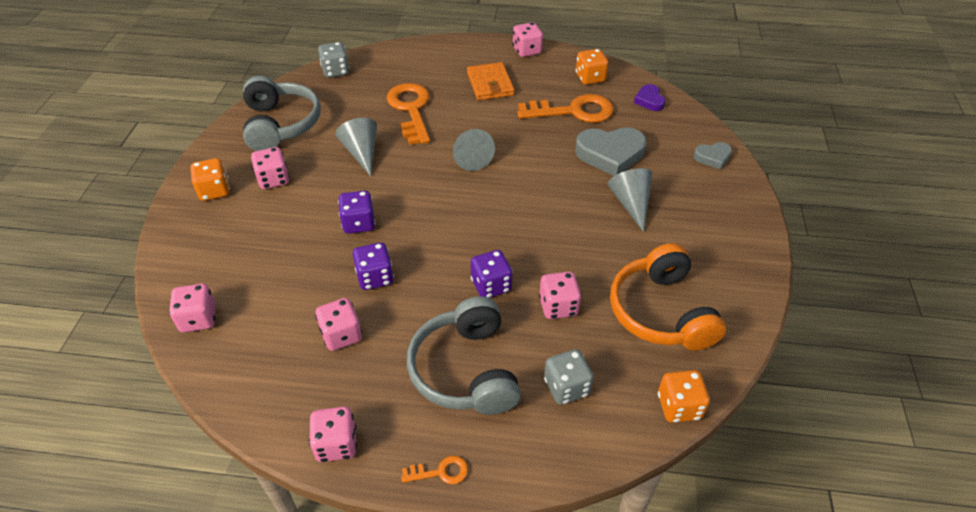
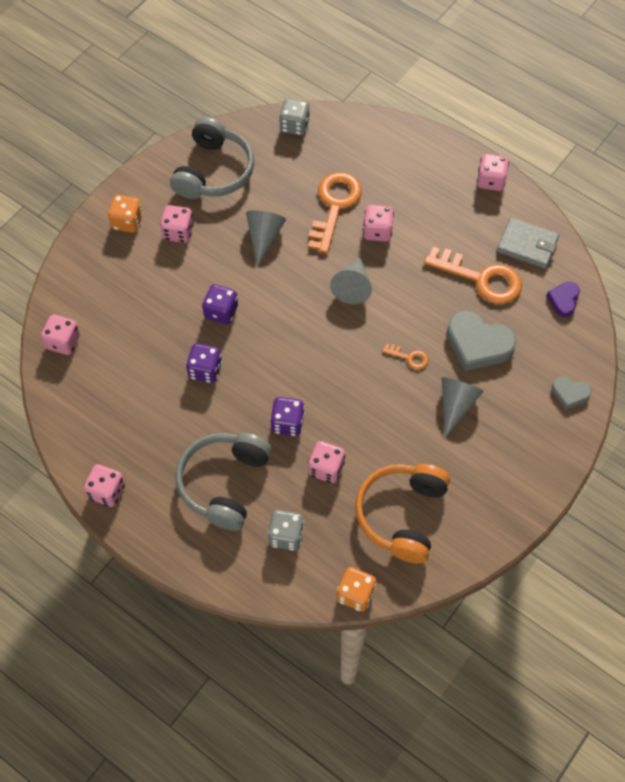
camera: 30 degrees right, 15 degrees up
(341, 335) = (154, 408): pink dice -> pink dice (377, 231)
(440, 472) = (162, 548): orange key -> orange key (409, 357)
(490, 84) = (426, 208): orange wallet -> none
(590, 78) = (527, 245): orange dice -> grey wallet

